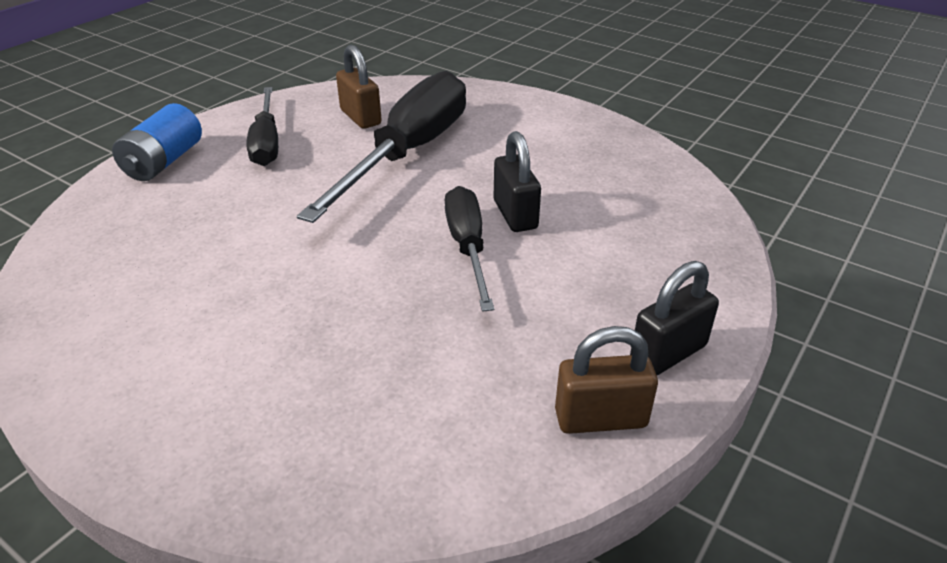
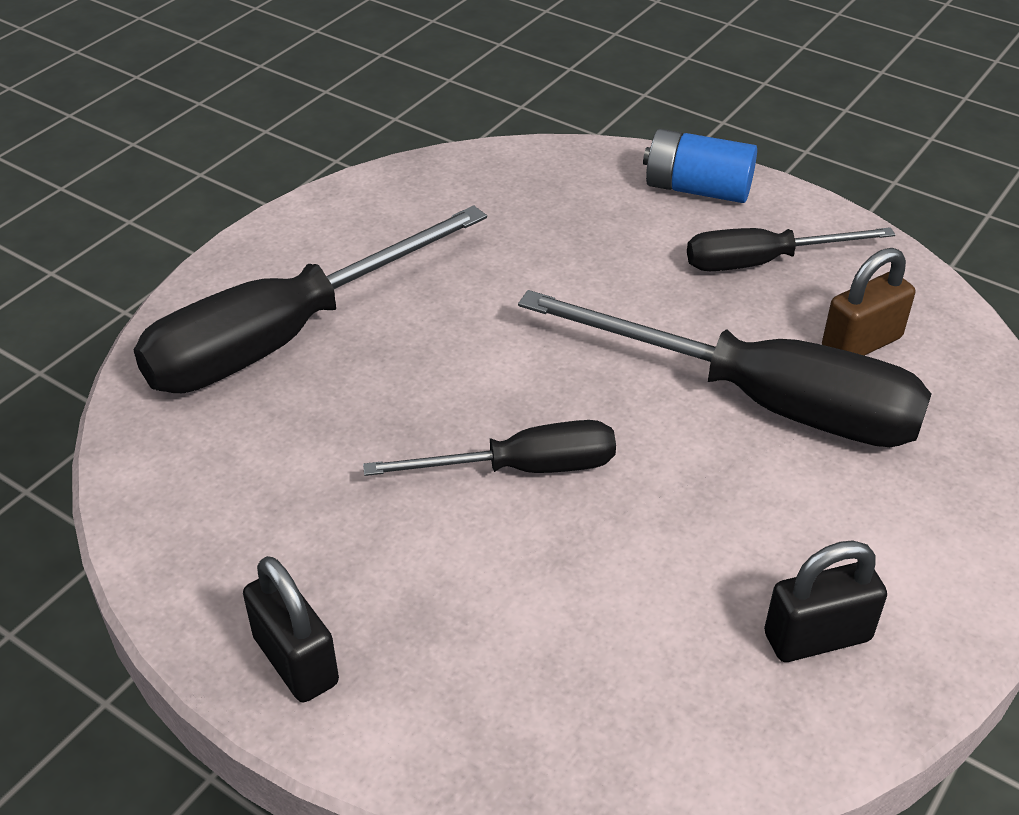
camera: 90 degrees right, 5 degrees up
(280, 394) = (285, 336): none -> black screwdriver
(515, 214) = (603, 520): black padlock -> black padlock (817, 637)
(600, 418) = (204, 579): brown padlock -> none

